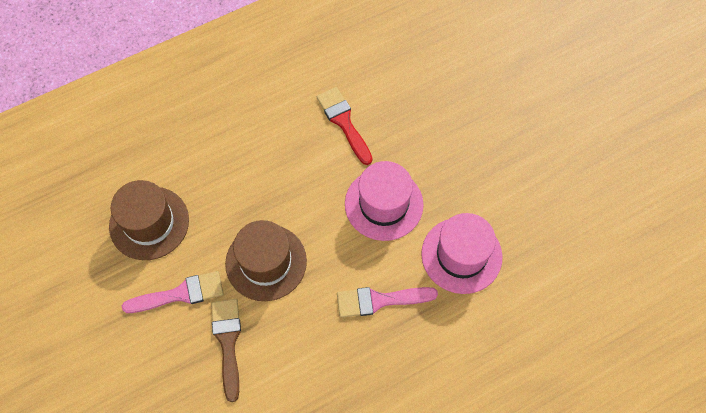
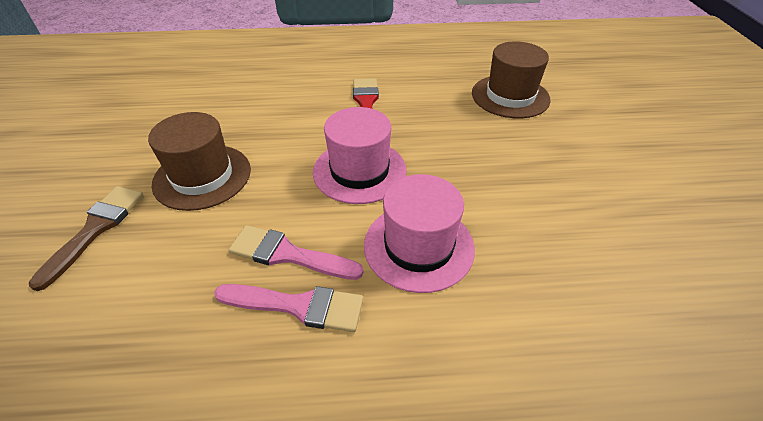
camera: 25 degrees right, 20 degrees down
(149, 223) = (136, 116): brown hat -> brown hat (510, 96)
(180, 294) = (101, 172): pink brush -> pink brush (298, 306)

